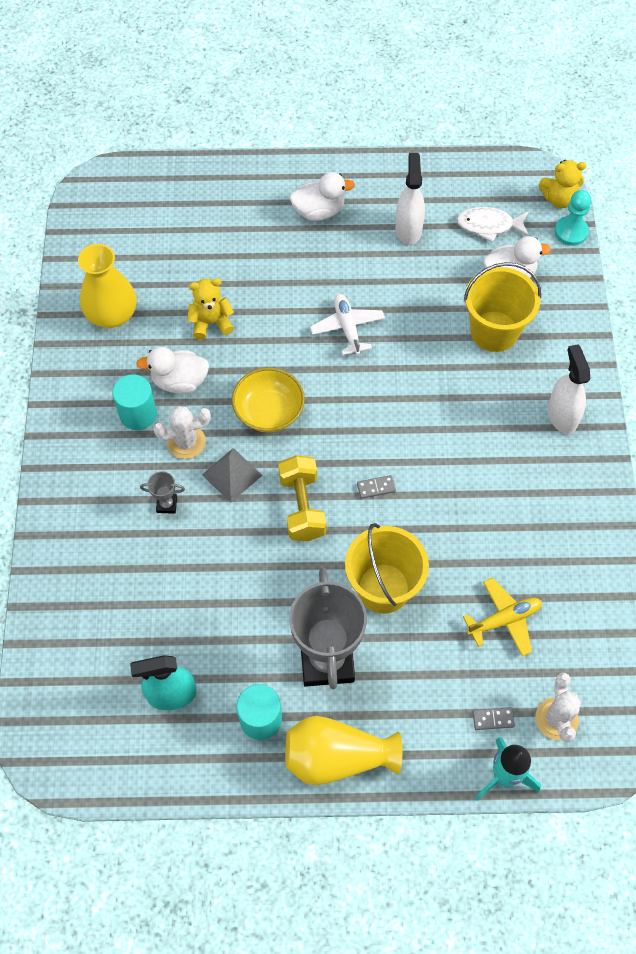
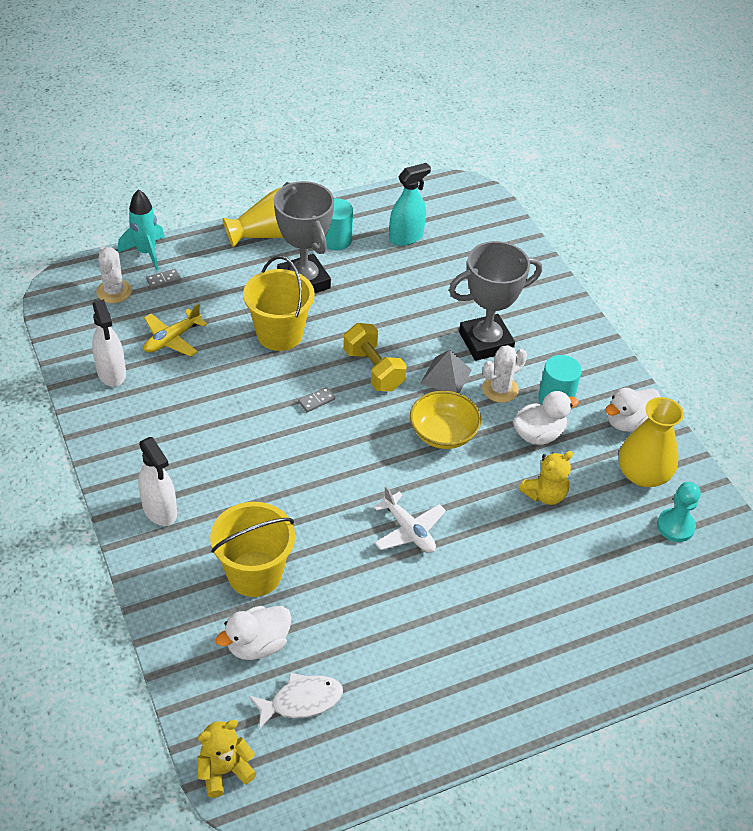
camera: 155 degrees right, 15 degrees down
(167, 504) = (485, 342): grey trophy -> grey trophy, size x2.48
(319, 211) = (506, 653): white duck -> white duck (628, 422)
(408, 229) = (394, 664): white spray bottle -> white spray bottle (111, 373)
(571, 232) = (198, 727): turquoise pawn -> turquoise pawn (675, 526)

